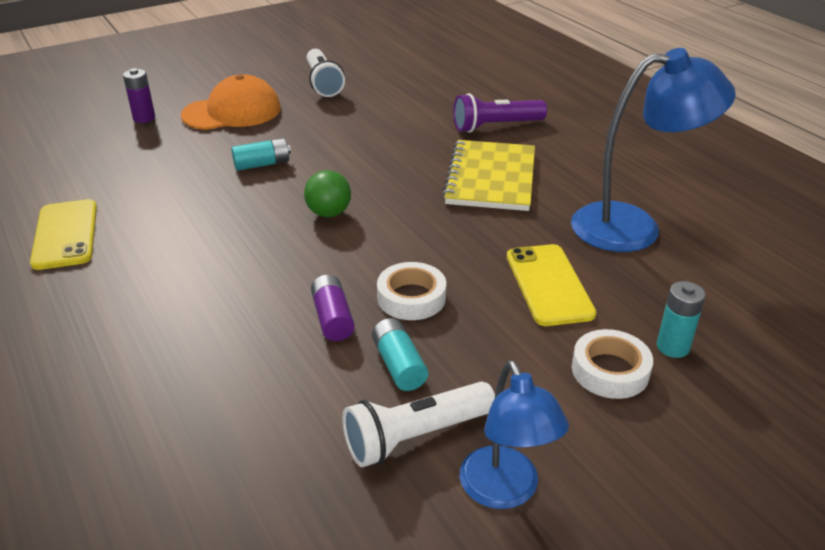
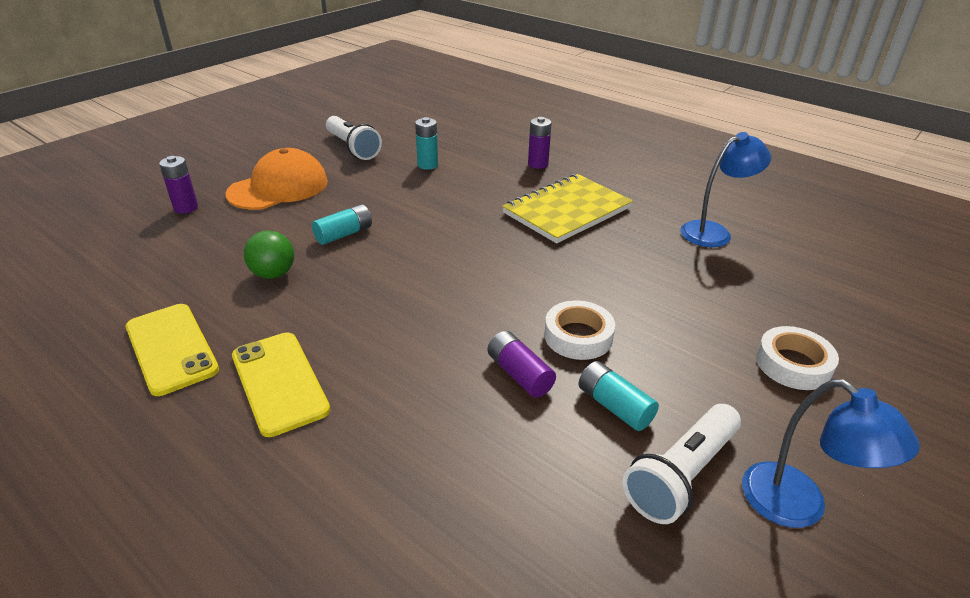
camera: 20 degrees left, 0 degrees up
(329, 213) = (443, 270): green ball -> green ball (273, 274)
(491, 178) = (567, 210): yellow notebook -> yellow notebook turned 60 degrees clockwise
(496, 126) = (538, 164): purple flashlight -> purple battery
(549, 285) = (686, 297): yellow phone -> yellow phone (279, 382)
(633, 227) = (714, 232): blue lamp -> blue lamp, size x0.63
(672, 347) = (823, 330): turquoise battery -> turquoise battery (427, 165)

